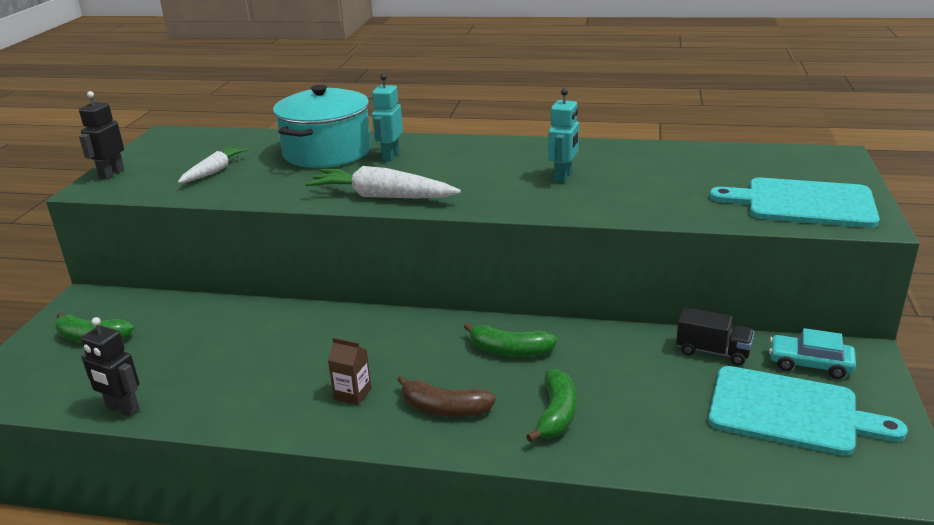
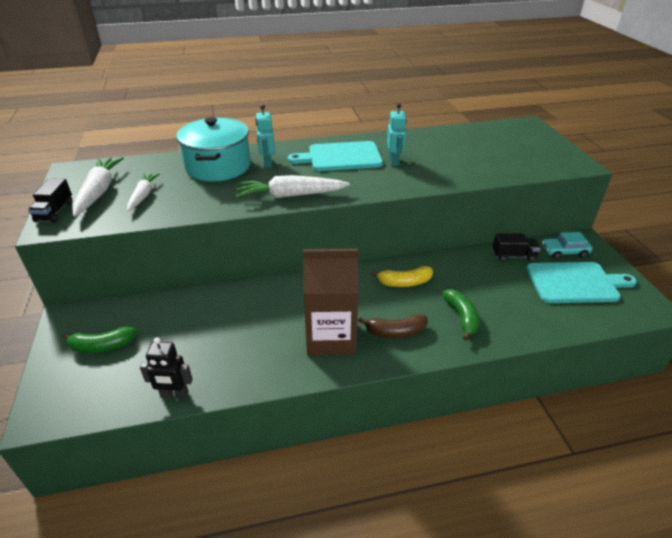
camera: 25 degrees left, 10 degrees up
(111, 174) = (55, 212): black robot -> black truck
(173, 160) = (99, 191): none -> white carrot
(352, 394) = (331, 337): brown carton -> brown carton, size x2.48
(509, 351) = (404, 282): green banana -> yellow banana
(803, 203) = (539, 158): turquoise cutting board -> turquoise cutting board (341, 157)

